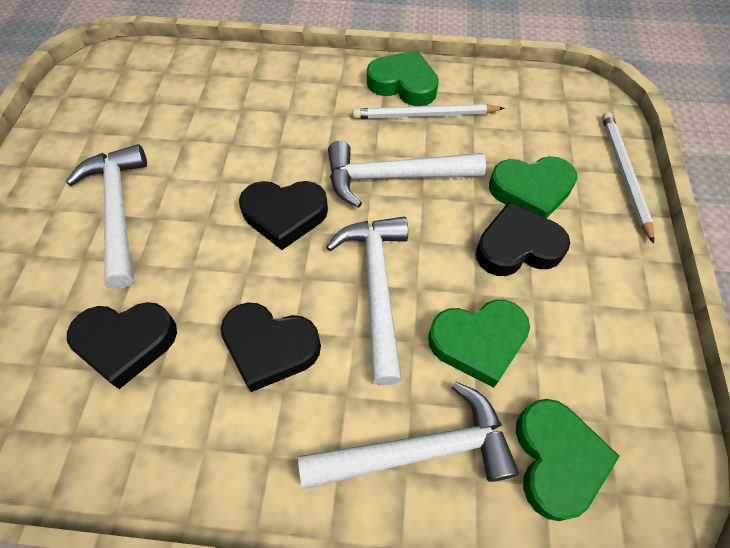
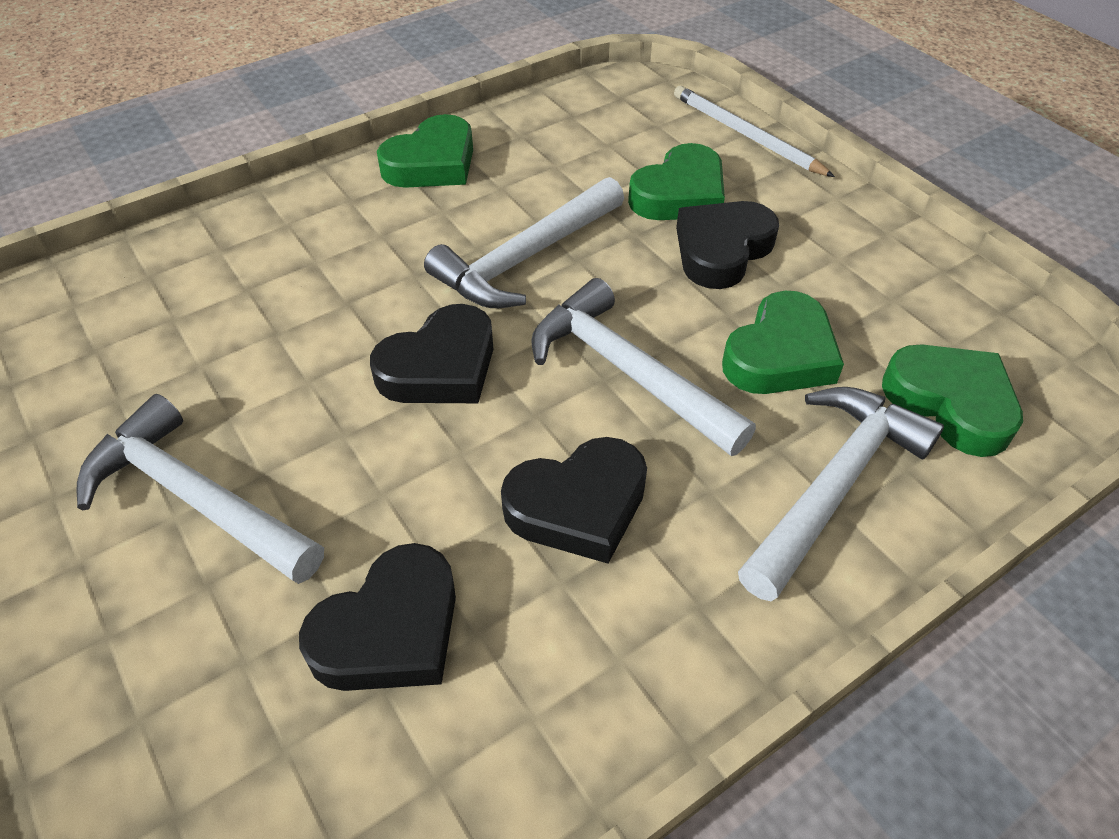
camera: 40 degrees left, 10 degrees down
(403, 84) = (432, 163): green heart -> green heart turned 150 degrees clockwise
(424, 115) = (491, 181): white pencil -> none

